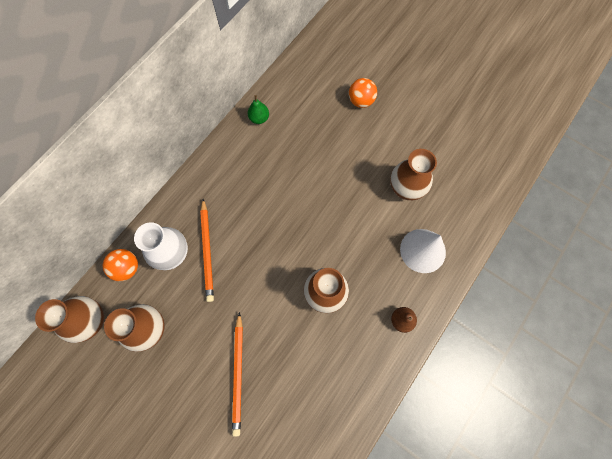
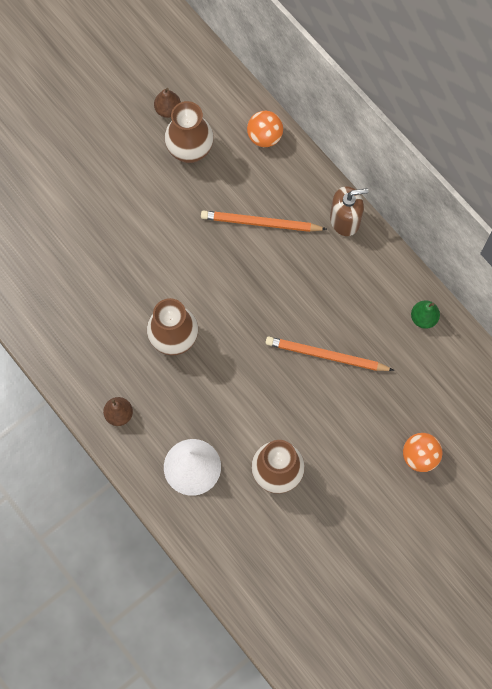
camera: 105 degrees right, 0 degrees up
(92, 321) = (215, 96): brown vase -> none
(111, 361) = (168, 110): none -> brown pear
(173, 254) = (267, 186): white vase -> none
(192, 188) = (345, 220): none -> brown soap dispenser
(238, 374) = (116, 229): orange pencil -> orange pencil (326, 356)

